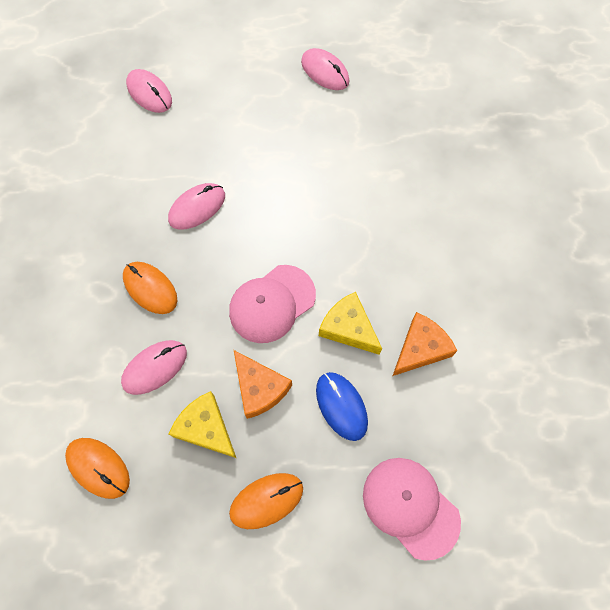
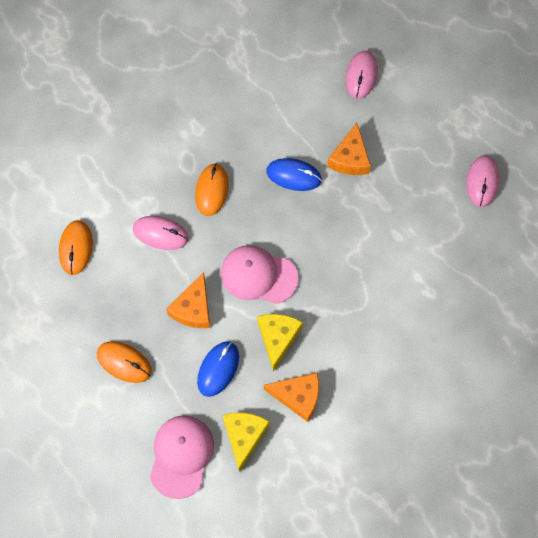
camera: 55 degrees right, 0 degrees up
(197, 208) = (293, 176): pink mouse -> blue mouse
(206, 428) = (144, 293): yellow cheese -> yellow cheese (244, 436)
(219, 152) = (350, 158): none -> orange cheese

